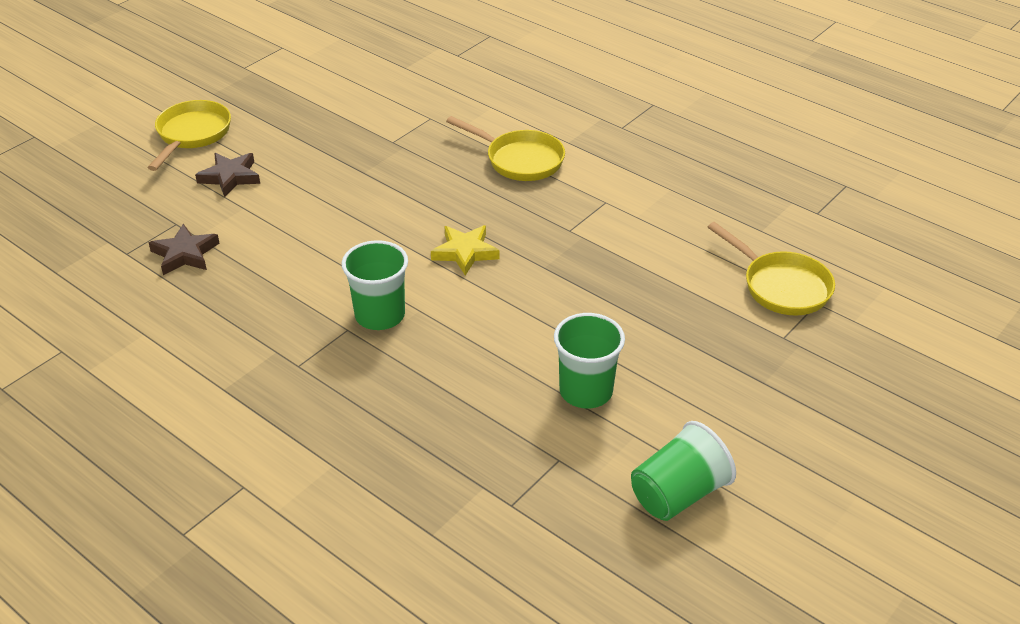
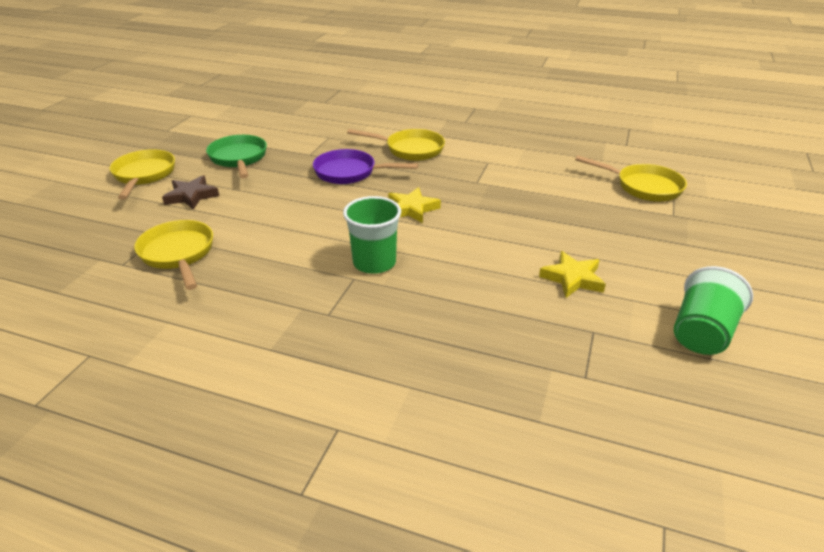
camera: 20 degrees left, 5 degrees down
(185, 254) = (178, 254): brown star -> yellow pan
(306, 131) = (239, 158): none -> green pan
(424, 181) = (350, 172): none -> purple pan
(586, 391) = (572, 278): green cup -> yellow star

